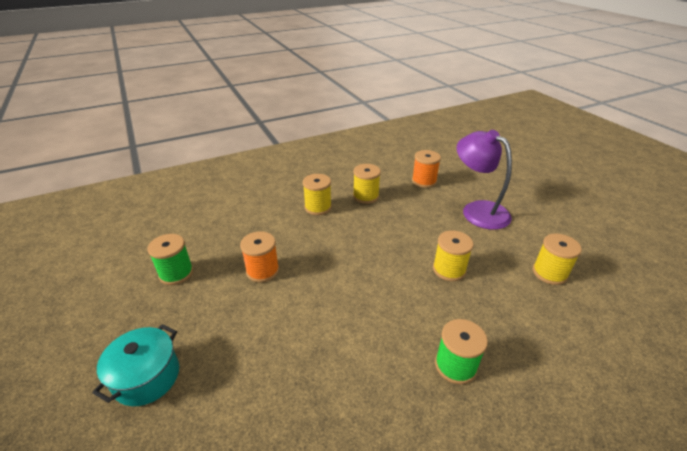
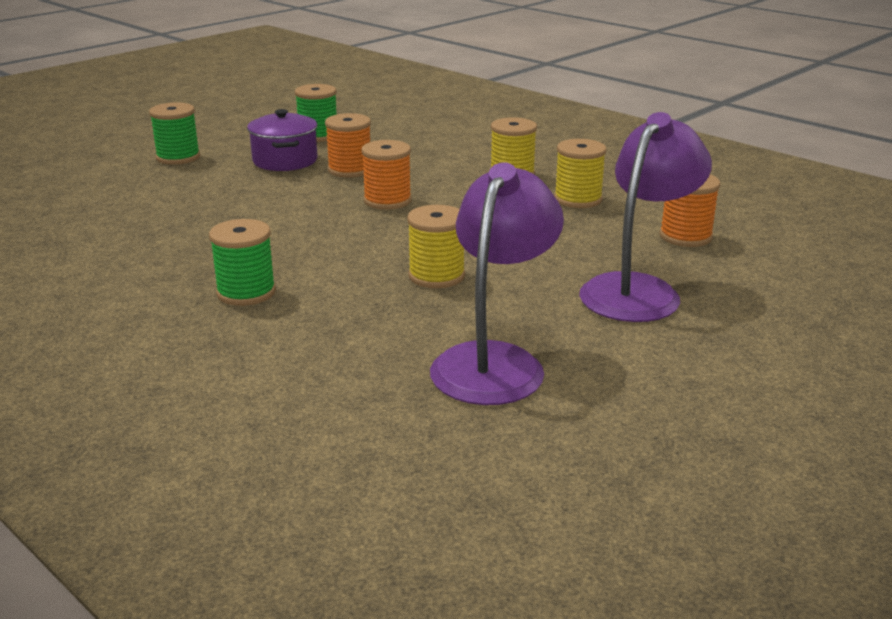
camera: 70 degrees right, 10 degrees down
(147, 377) = (178, 157): turquoise pot -> green spool
(216, 302) = (285, 161): none -> purple pot
(329, 265) = (387, 201): none -> orange spool
(549, 273) = (494, 361): yellow spool -> purple lamp

